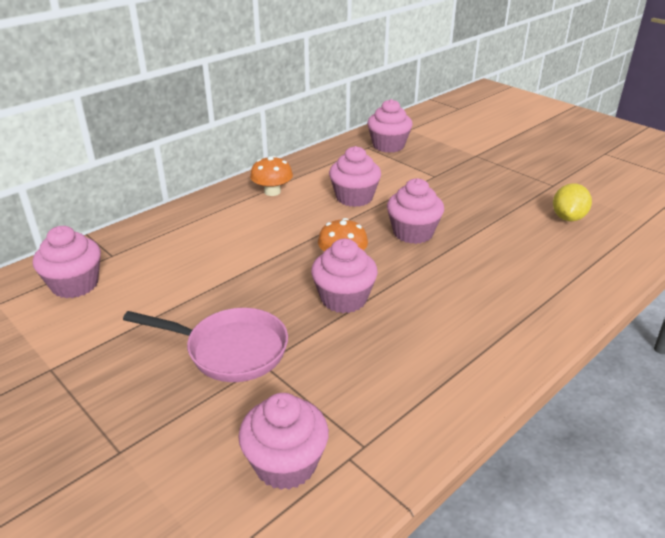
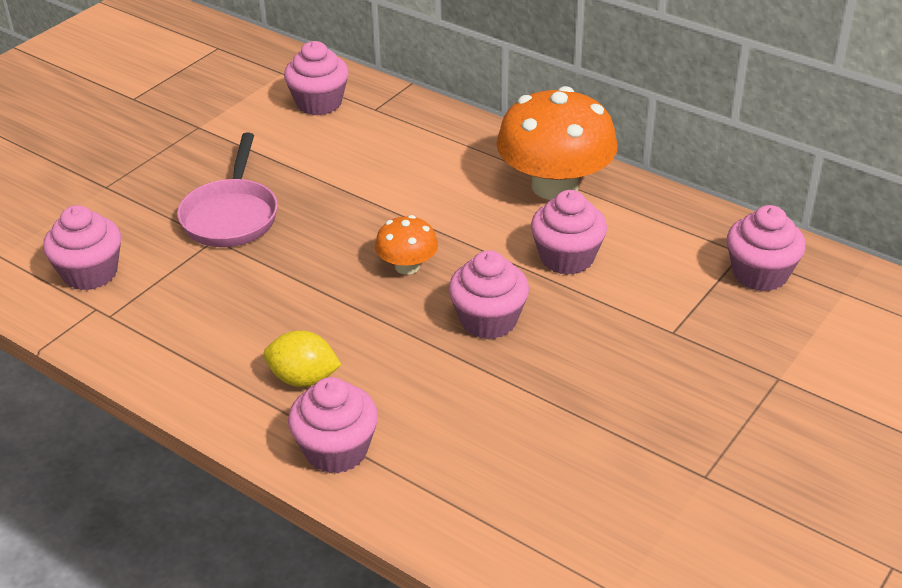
camera: 80 degrees right, 5 degrees up
(272, 191) = (554, 186): orange mushroom -> orange mushroom, size x2.03
(344, 299) = (327, 277): pink cupcake -> pink cupcake (336, 450)
(568, 218) = (590, 488): yellow lemon -> yellow lemon (303, 379)

